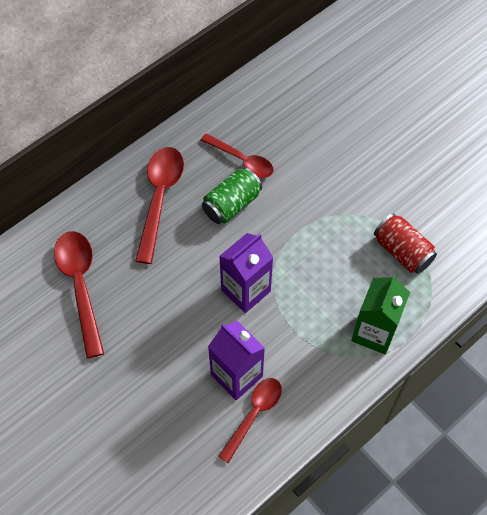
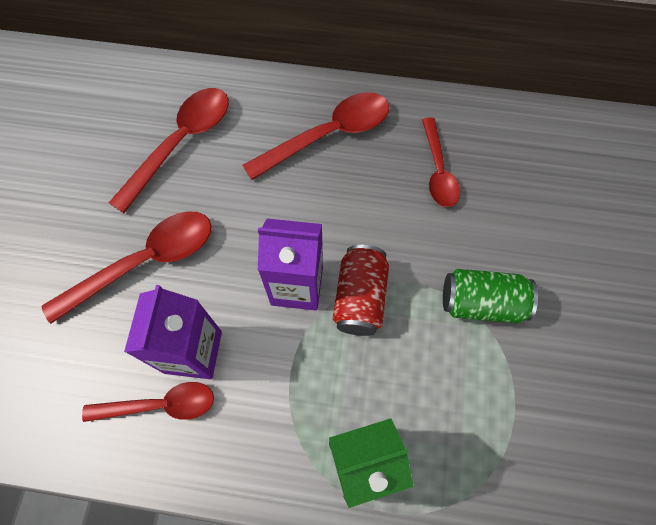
camera: 50 degrees right, 5 degrees up
(151, 364) = (145, 262): none -> red spoon
(232, 204) = (381, 199): green can -> green can (481, 303)
(402, 251) = (491, 415): red can -> red can (360, 298)

